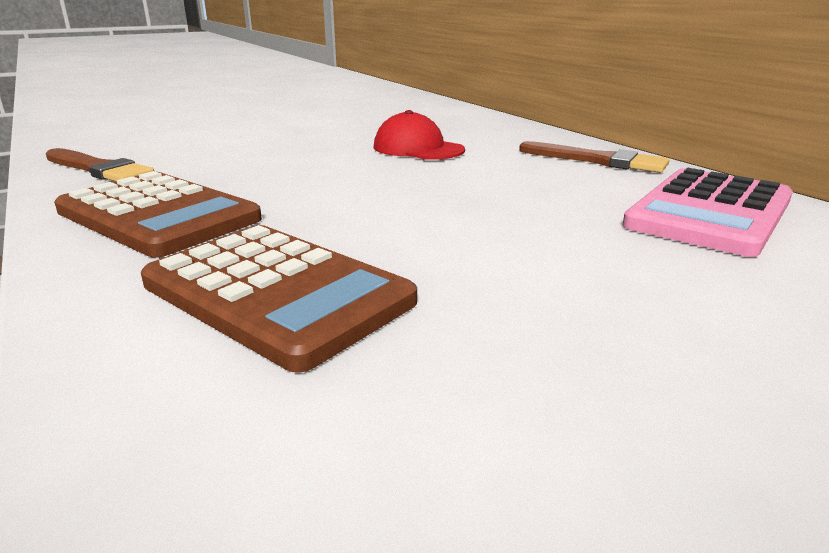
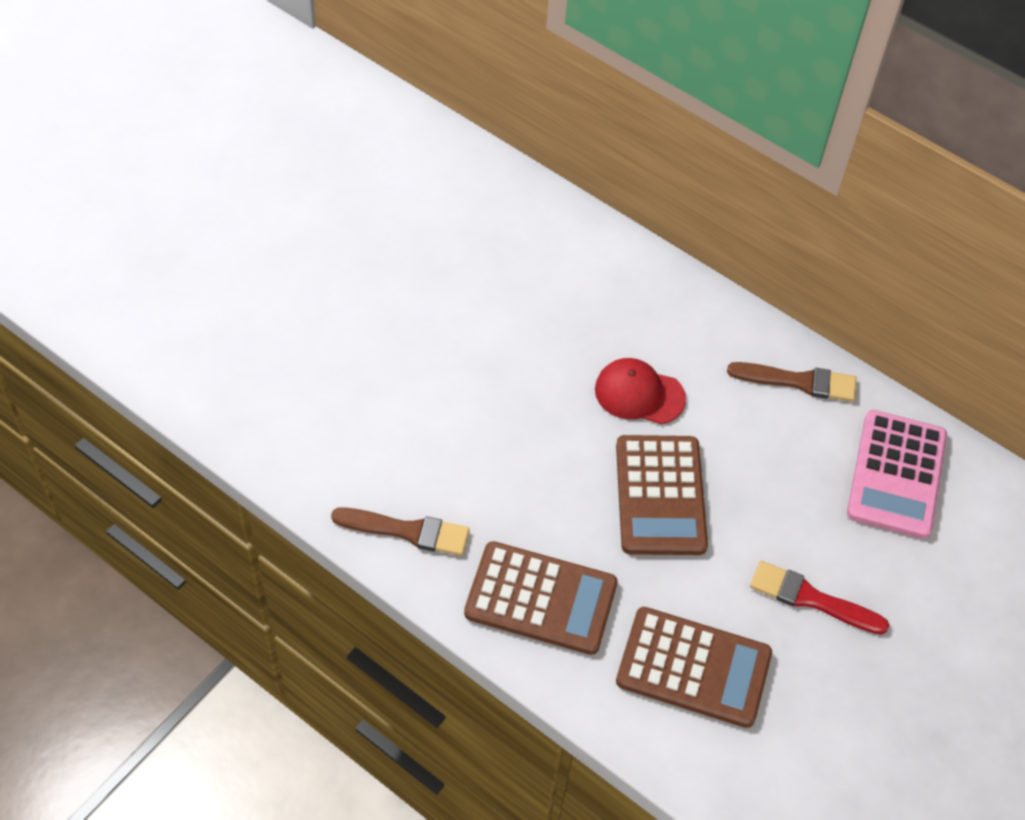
camera: 25 degrees left, 30 degrees up
(382, 186) = (660, 496): none -> brown calculator
(527, 271) = (811, 599): none -> red brush

